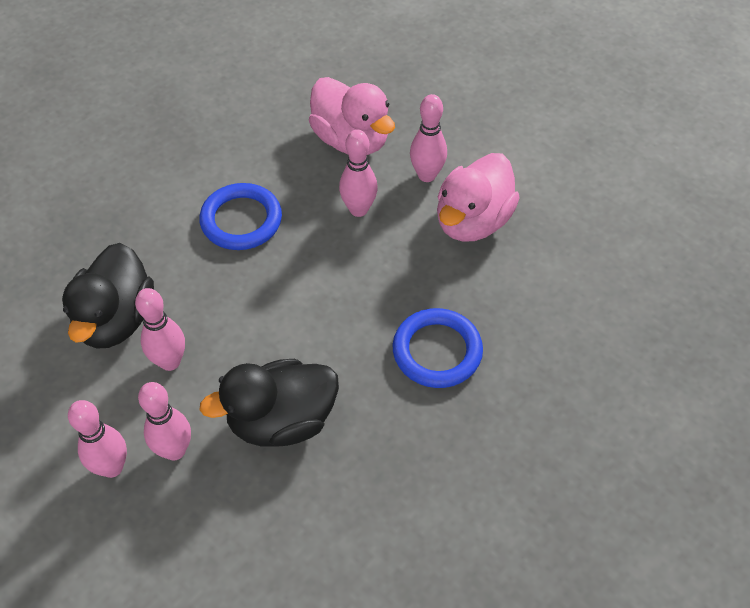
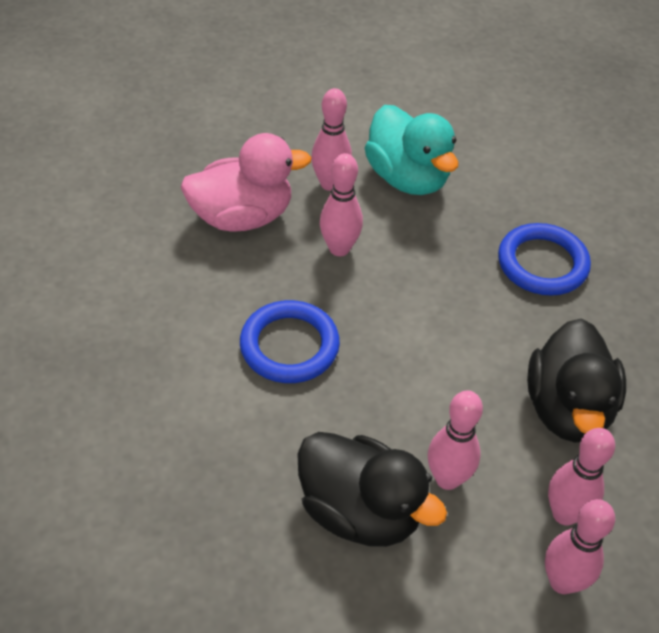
camera: 65 degrees left, 5 degrees down
(472, 221) = (407, 178): pink duck -> turquoise duck

